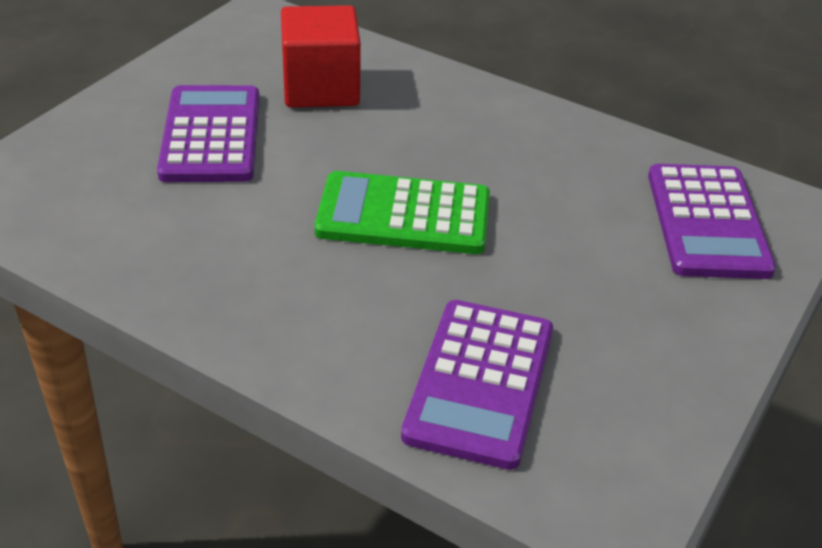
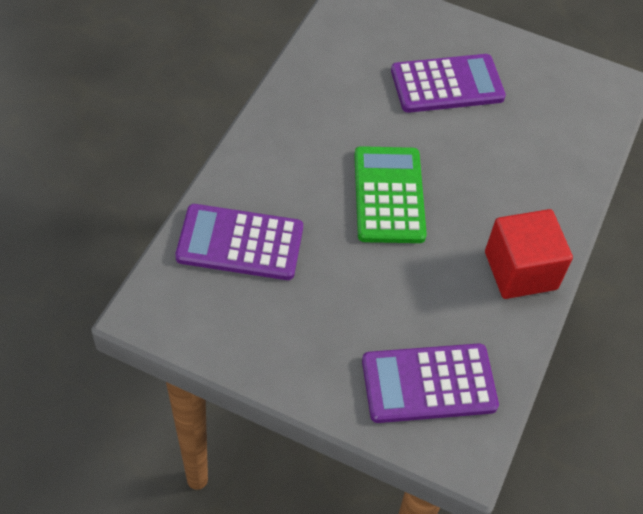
camera: 80 degrees right, 15 degrees up
(321, 88) = (525, 135): red cube -> red cube (520, 270)

